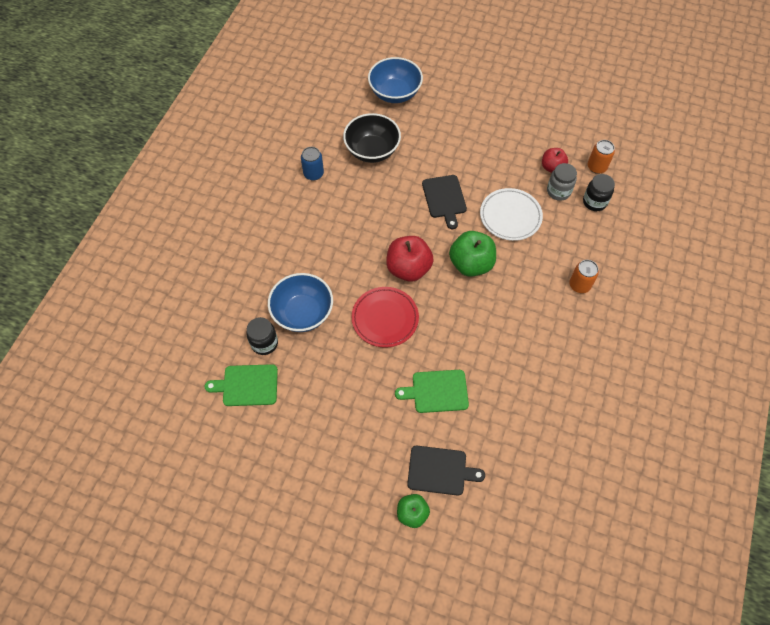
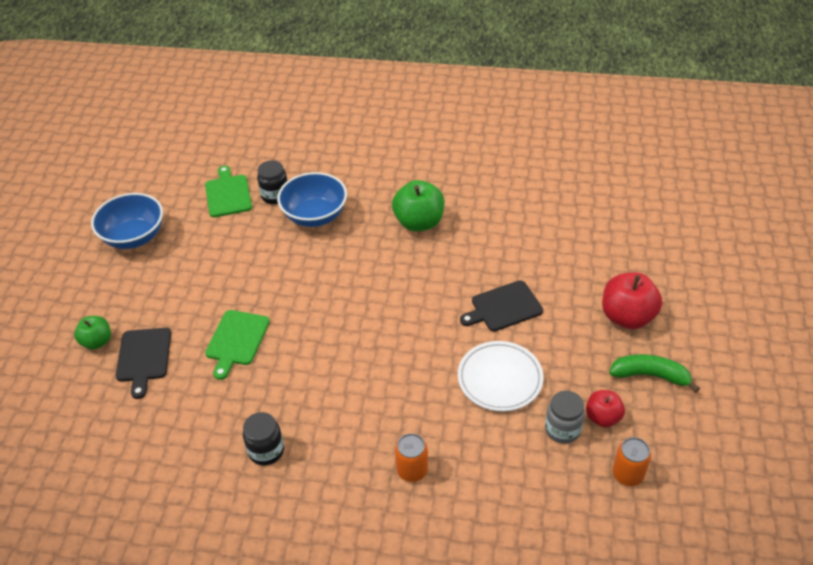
camera: 80 degrees right, 15 degrees down
(313, 174) = (496, 188): blue can -> none
(372, 150) = (550, 229): black bowl -> none
(385, 318) = (321, 281): red plate -> none
(395, 93) = (651, 233): blue bowl -> blue bowl (134, 237)
(408, 268) = (391, 290): red apple -> red apple (627, 317)
(437, 391) = (237, 340): green cutting board -> green cutting board turned 150 degrees counterclockwise
(471, 264) = (413, 347): green apple -> green apple (419, 222)
(523, 133) = (650, 375): none -> green banana
(594, 202) = (560, 477): black jar -> black jar (266, 451)

